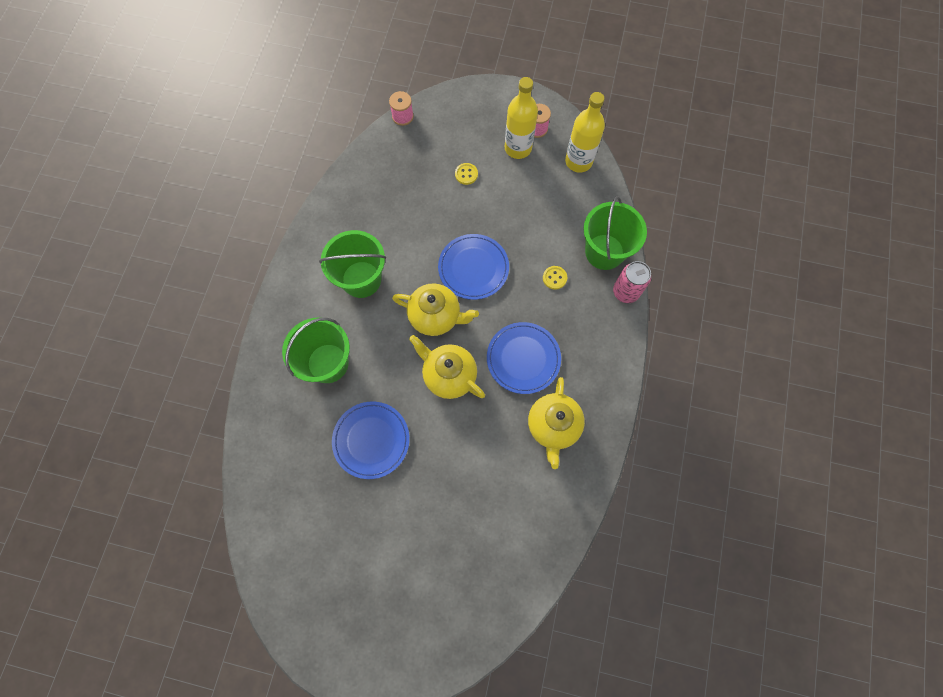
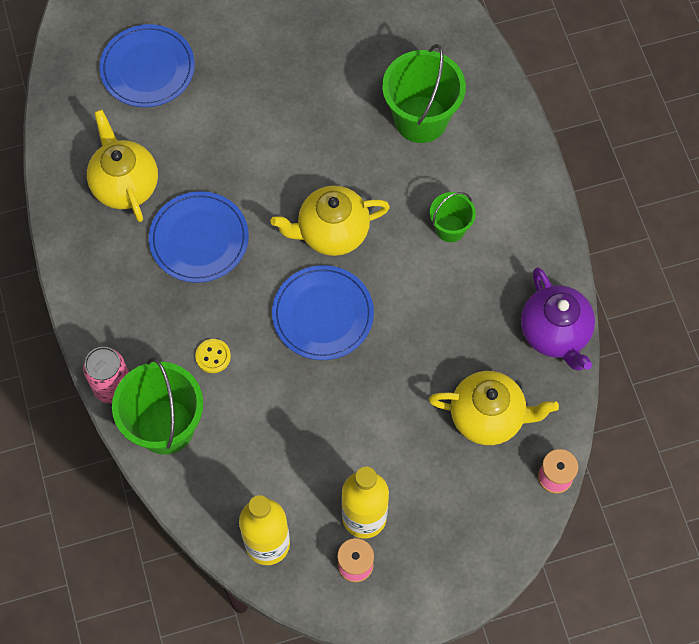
camera: 150 degrees right, 5 degrees down
(346, 186) = (555, 333): none -> purple teapot
(361, 279) = (450, 228): green bucket -> green bucket, size x0.55
(371, 440) = (318, 71): blue plate -> blue plate (147, 68)
(449, 375) = (275, 177): yellow teapot -> yellow teapot (488, 417)
(466, 174) = (411, 437): yellow button -> none

